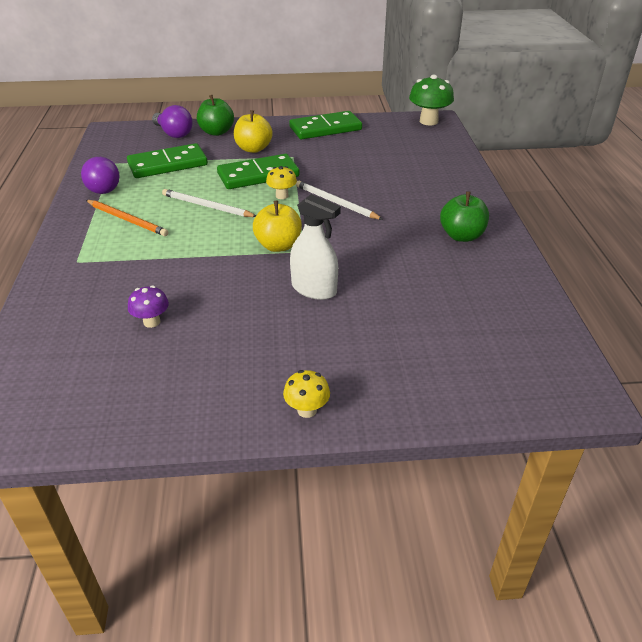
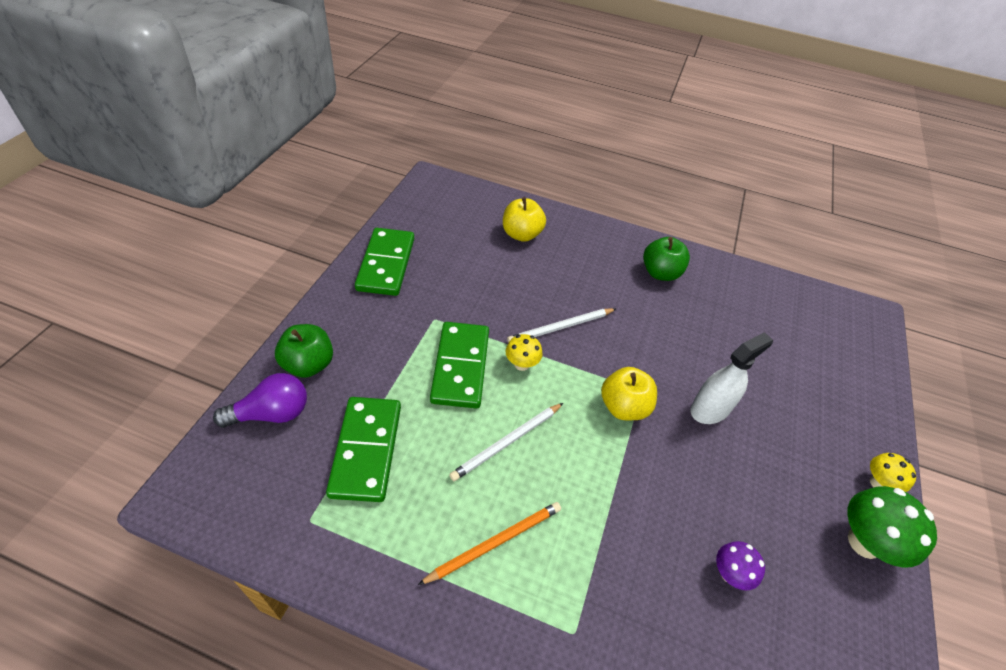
camera: 70 degrees left, 10 degrees up
(103, 187) = (381, 550): purple light bulb -> none
(253, 149) = (388, 346): yellow apple -> yellow apple (521, 234)
(428, 121) = (433, 187): green mushroom -> green mushroom (864, 542)

